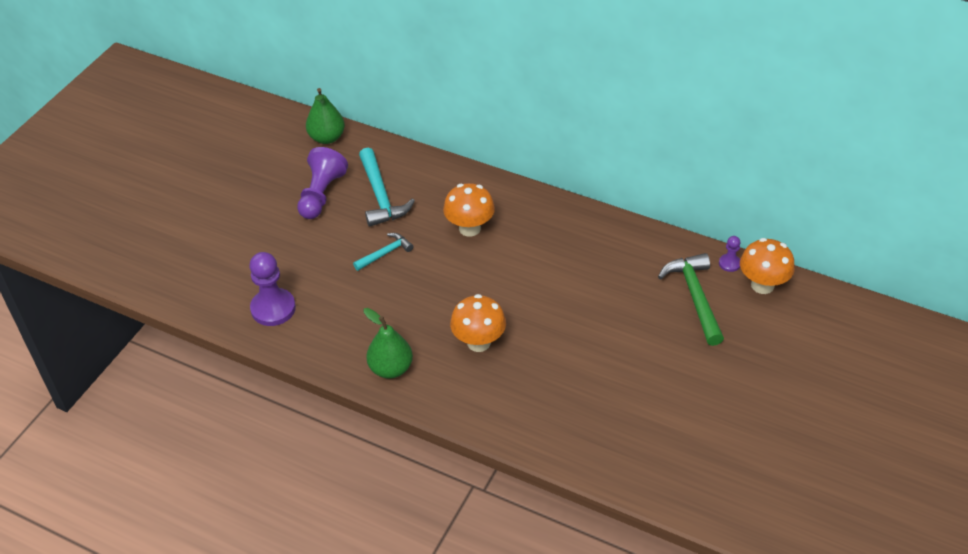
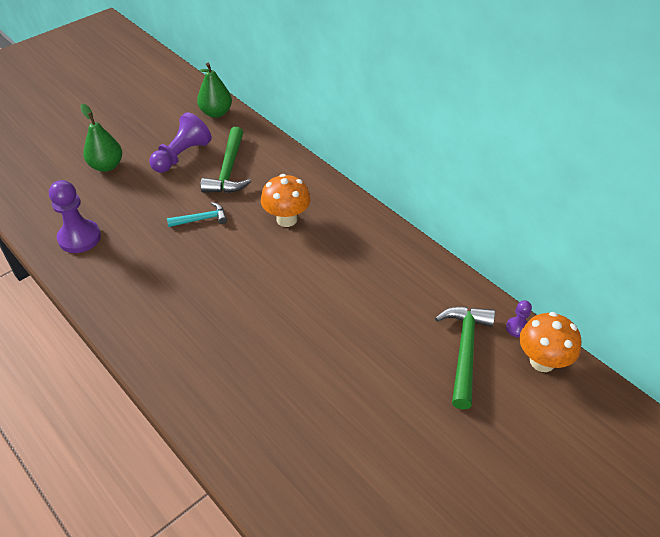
camera: 20 degrees right, 0 degrees up
(380, 196) = (228, 170): turquoise hammer -> green hammer
(391, 368) = (139, 324): green pear -> green pear (106, 166)
(478, 342) = (231, 326): orange mushroom -> none

